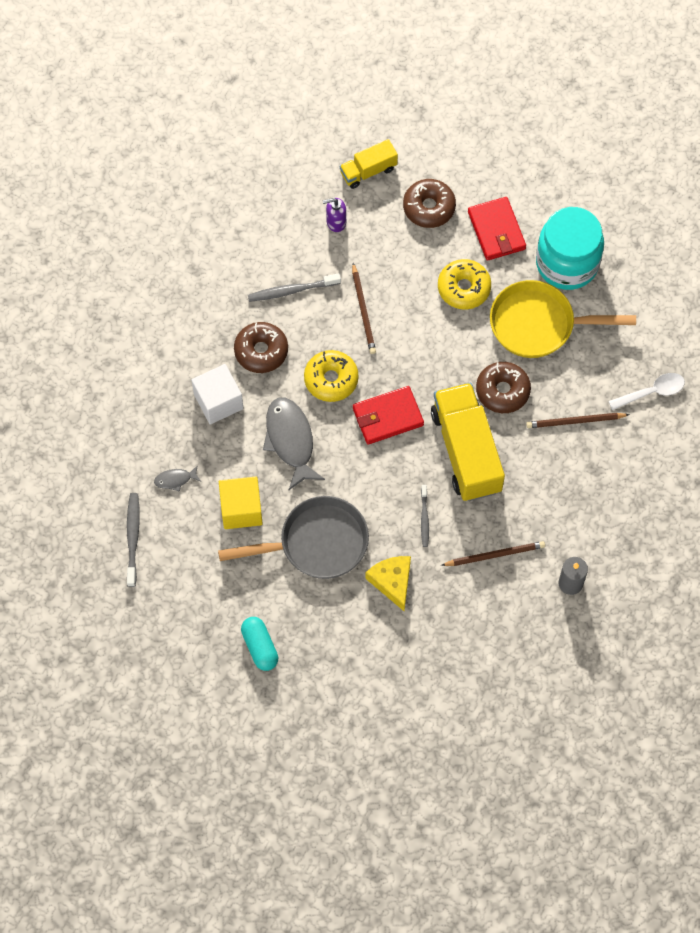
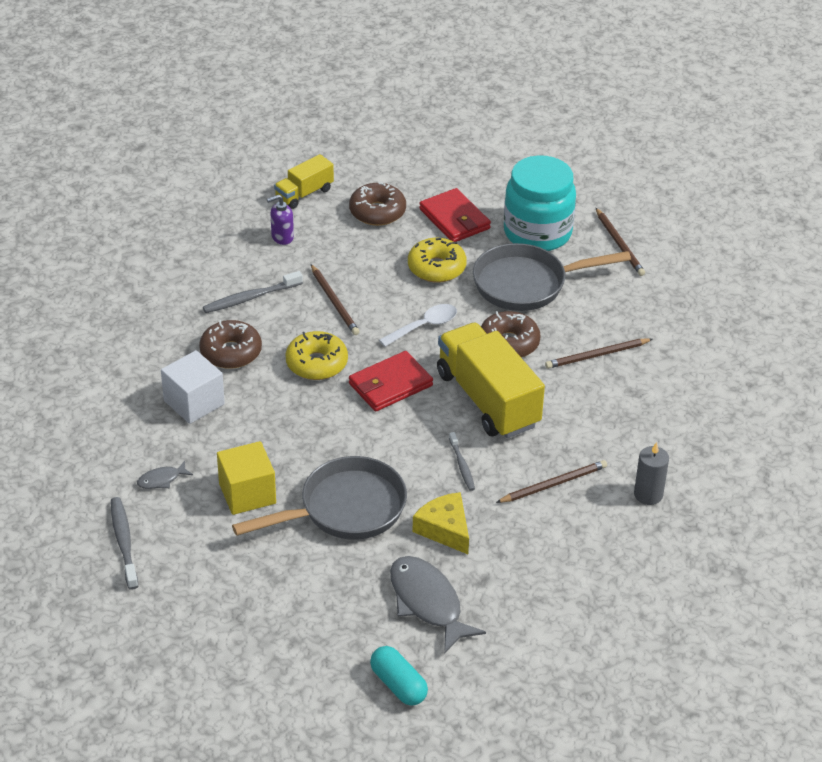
camera: 15 degrees left, 25 degrees down
(260, 647) = (307, 619): turquoise capsule -> turquoise capsule (398, 685)
(290, 440) = (287, 423): grey fish -> grey fish (427, 603)
(539, 324) = (527, 284): yellow pan -> grey pan
(637, 293) = (619, 244): none -> brown pencil
(651, 392) = (668, 319): white spoon -> white spoon (424, 326)

